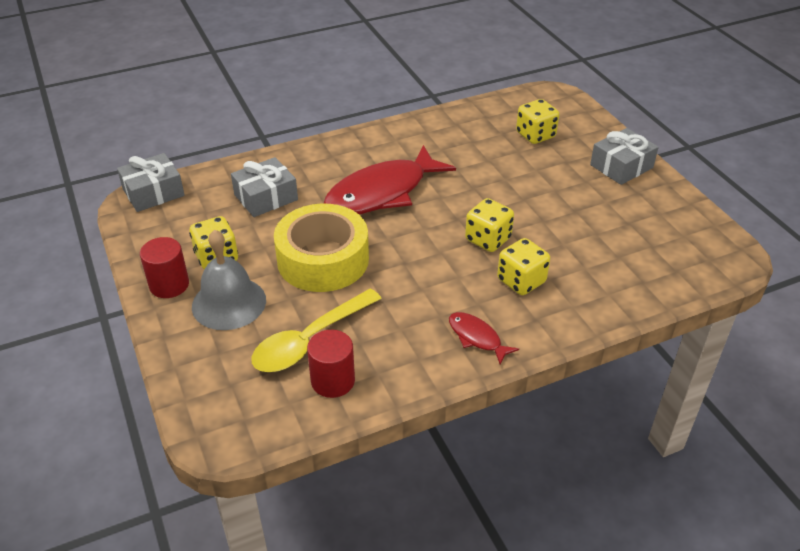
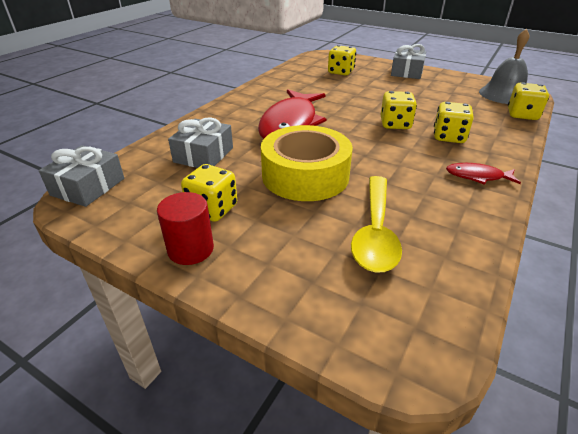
camera: 35 degrees left, 5 degrees down
(229, 303) = (268, 237): grey bell -> grey bell (504, 94)
(333, 381) = (436, 252): red cylinder -> none
(661, 292) = (522, 115): none -> yellow dice

